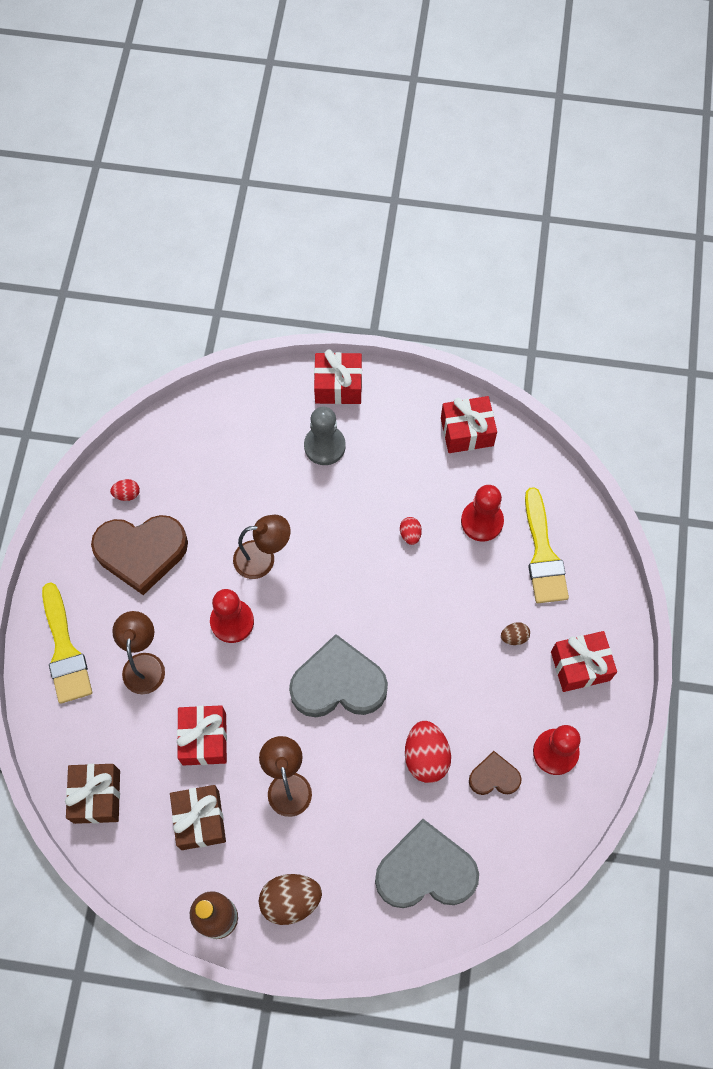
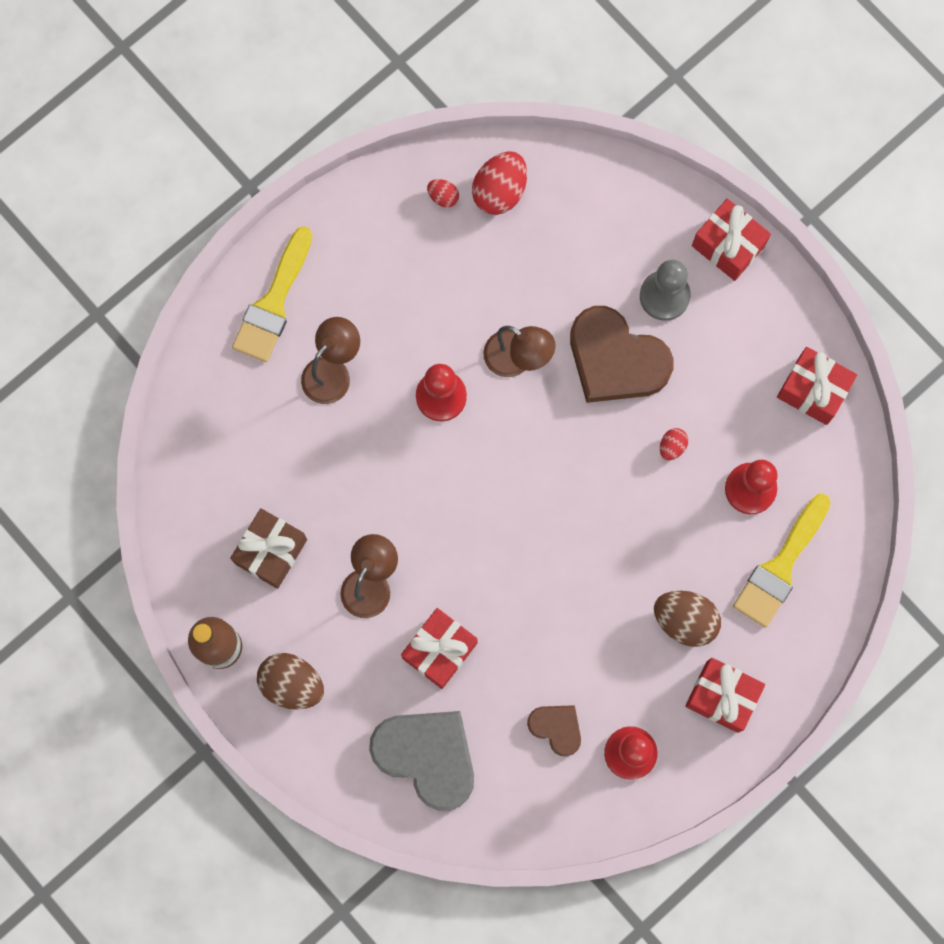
camera: 40 degrees right, 10 degrees up
(97, 796) = (200, 458): brown gift -> none
(141, 552) = (412, 264): brown heart -> brown heart (616, 360)
(204, 739) = (331, 483): red gift -> red gift (440, 650)
(338, 683) = (489, 531): grey heart -> none
(426, 756) = (511, 660): red egg -> red egg (499, 191)
(514, 637) = (684, 620): brown egg -> brown egg, size x1.96

